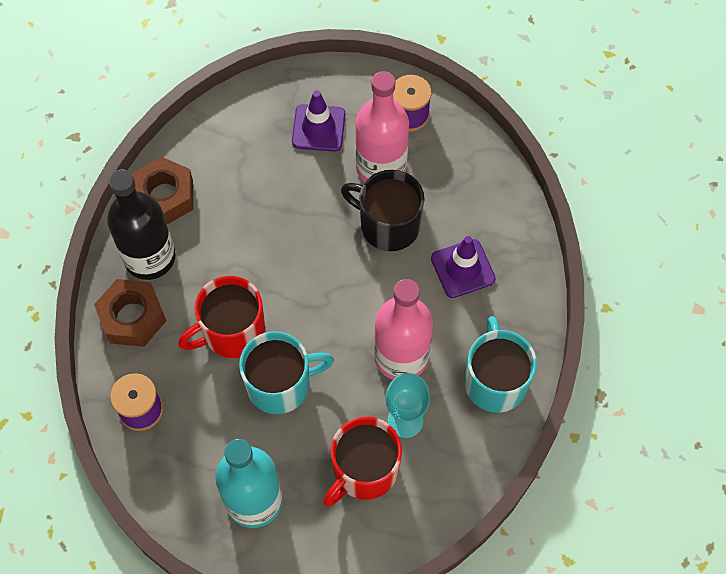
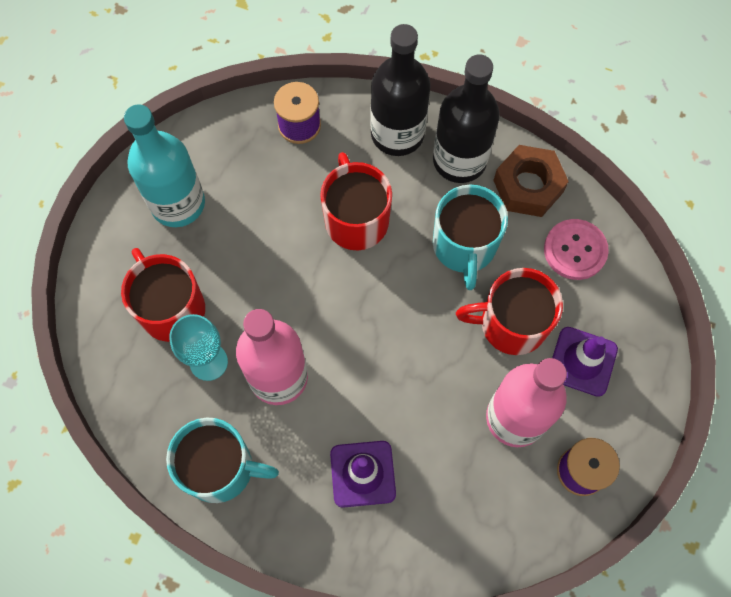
camera: 105 degrees right, 5 degrees up
(132, 317) = (397, 134): brown nut -> black bottle
(219, 149) = (575, 250): none -> pink button
(280, 384) = (285, 252): turquoise mug -> turquoise mug (464, 246)
(300, 185) = (511, 324): none -> red mug
(388, 225) = (439, 406): black mug -> none

